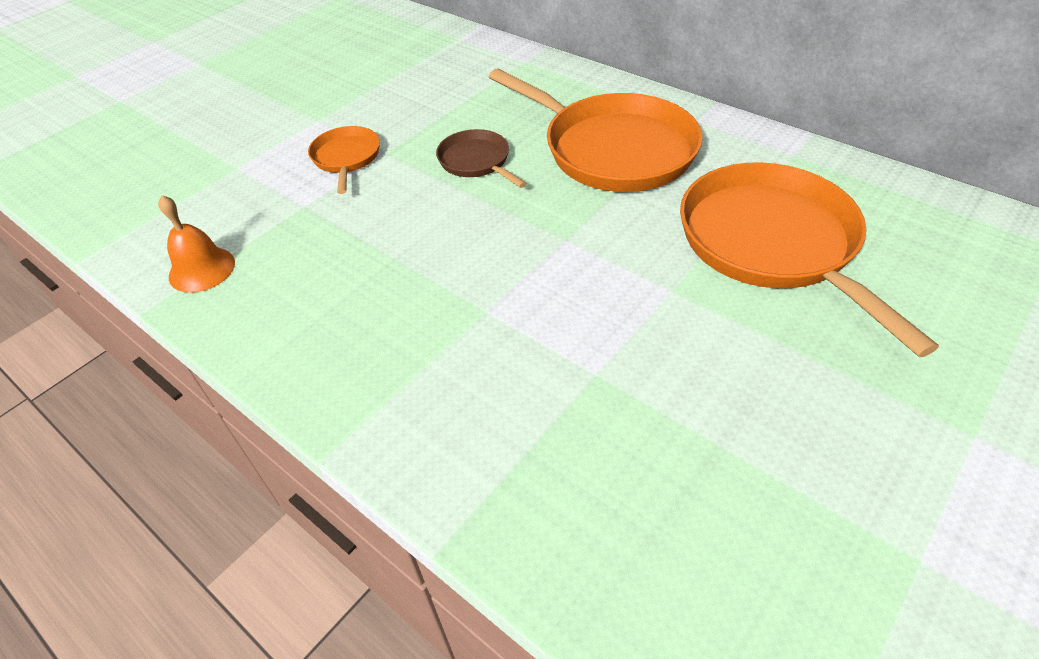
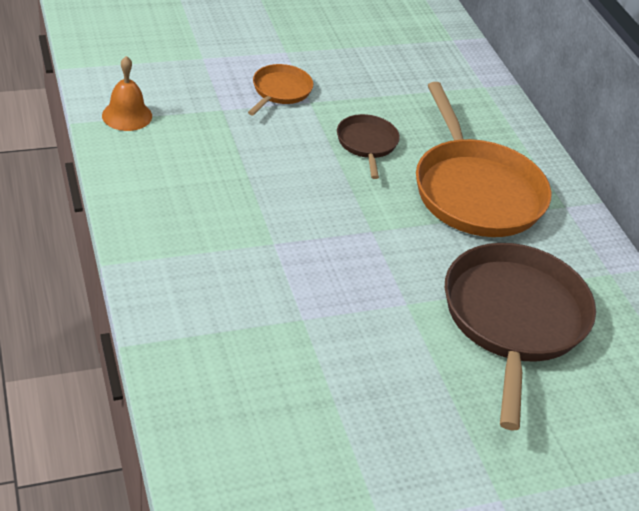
camera: 25 degrees right, 5 degrees down
(772, 243) = (513, 319): orange pan -> brown pan

